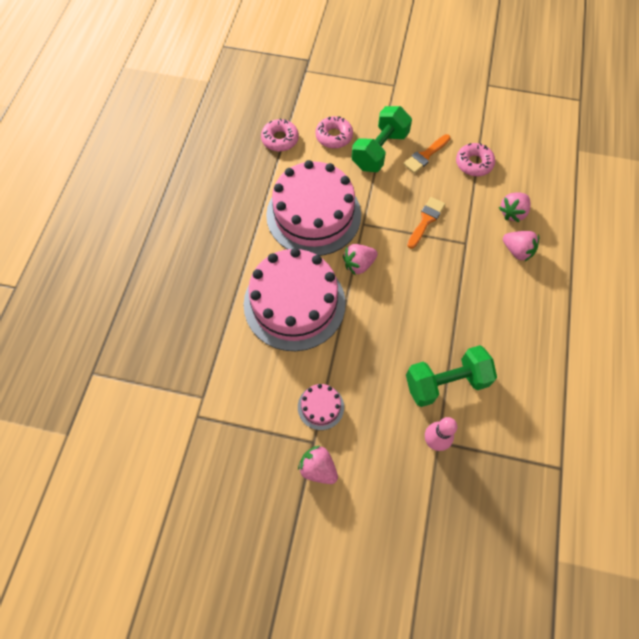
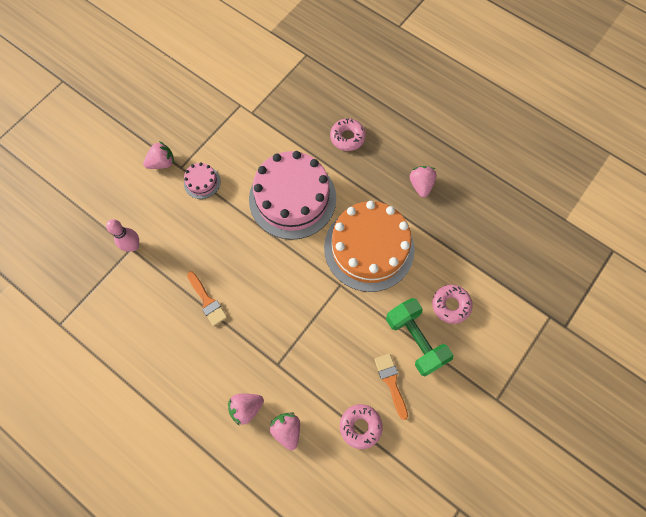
camera: 115 degrees right, 5 degrees up
(280, 139) = (466, 255): pink donut -> pink donut (347, 137)
(313, 215) = (369, 248): pink cake -> orange cake
(359, 264) = (302, 262): pink strawberry -> pink strawberry (421, 185)
(426, 220) = (318, 341): orange brush -> orange brush (207, 301)
(446, 382) = (168, 277): green dumbbell -> none

